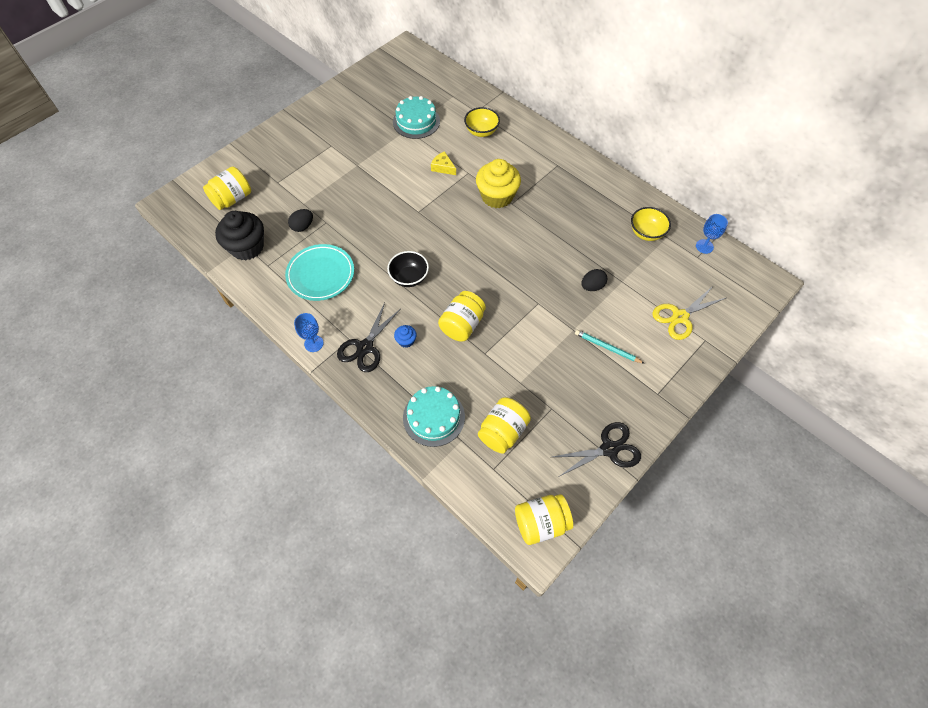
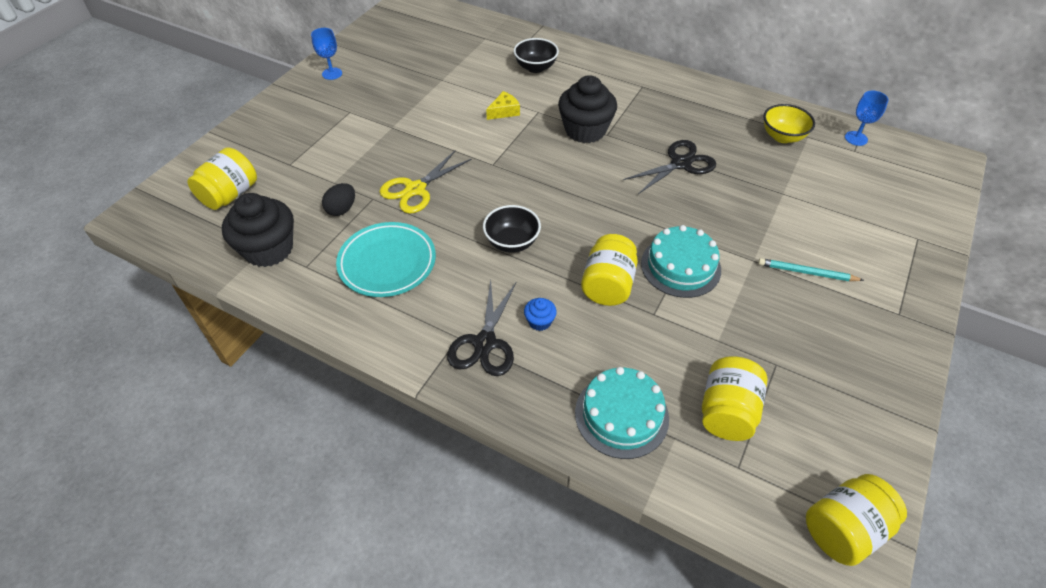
camera: 15 degrees left, 10 degrees down
(313, 343) = (407, 354): blue goblet -> blue goblet (332, 73)
(416, 121) = (450, 70): turquoise cake -> turquoise cake (680, 266)
(443, 167) = (504, 111): yellow cheese -> yellow cheese turned 120 degrees clockwise
(481, 131) = (535, 67): yellow bowl -> black bowl
(497, 196) = (585, 130): yellow cupcake -> black cupcake
(592, 286) = (750, 206): black egg -> none
(609, 449) = (879, 399): black scissors -> black scissors (681, 163)
(679, 317) = (873, 219): yellow scissors -> yellow scissors (415, 189)

